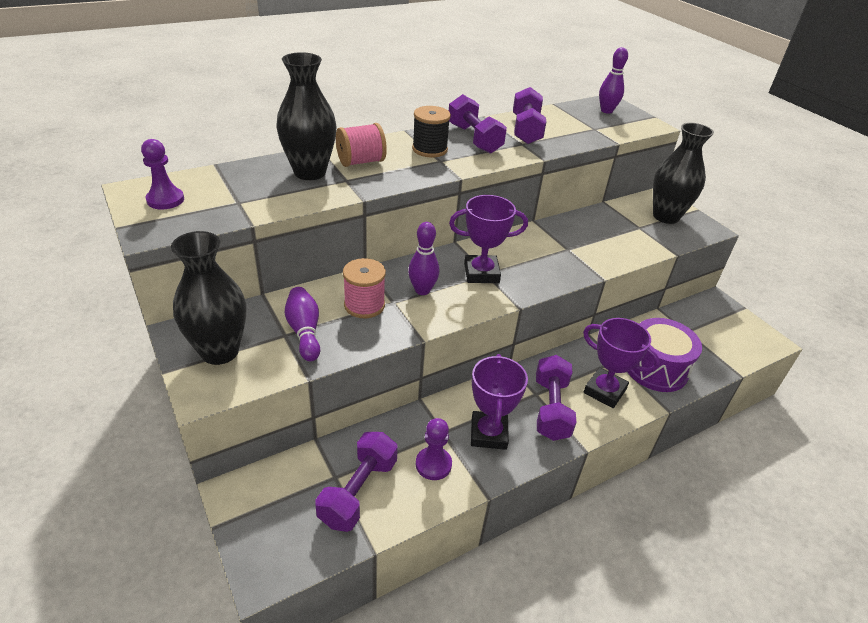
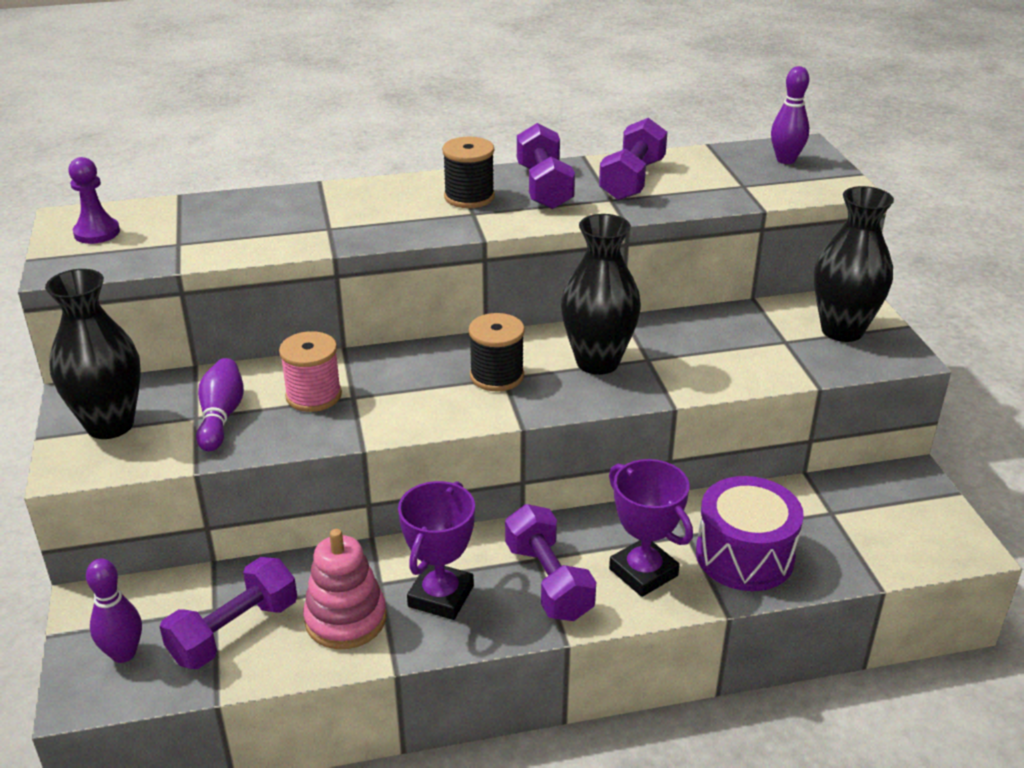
camera: 20 degrees right, 5 degrees down
(310, 172) = (288, 214): black vase -> black vase (597, 362)
(361, 162) = (363, 206): pink spool -> none
(422, 290) = (401, 387): purple bowling pin -> purple bowling pin (123, 653)
(433, 464) = (345, 619): purple pawn -> pink stacking toy
(481, 273) = (497, 376): purple trophy -> black spool
(551, 409) = (548, 581): purple dumbbell -> purple dumbbell turned 45 degrees counterclockwise

